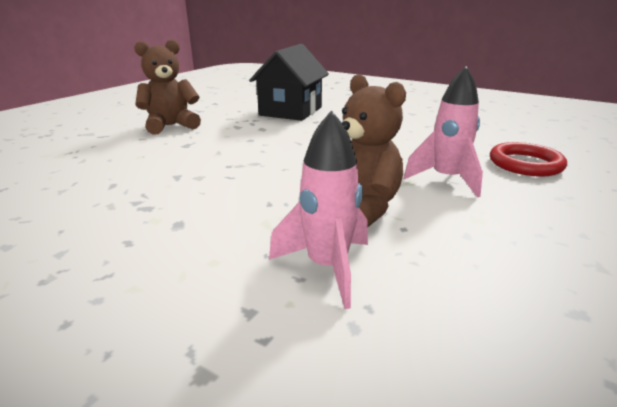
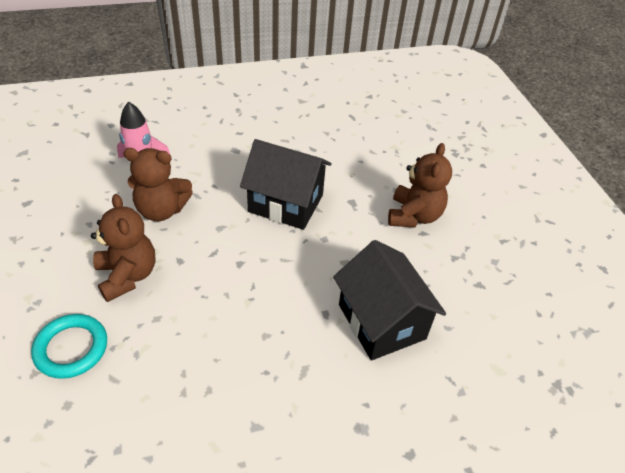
camera: 130 degrees right, 20 degrees up
(233, 163) = (286, 203): none -> black house
(446, 179) = (127, 276): pink rocket -> brown teddy bear
(525, 164) = (71, 348): red ring -> turquoise ring

